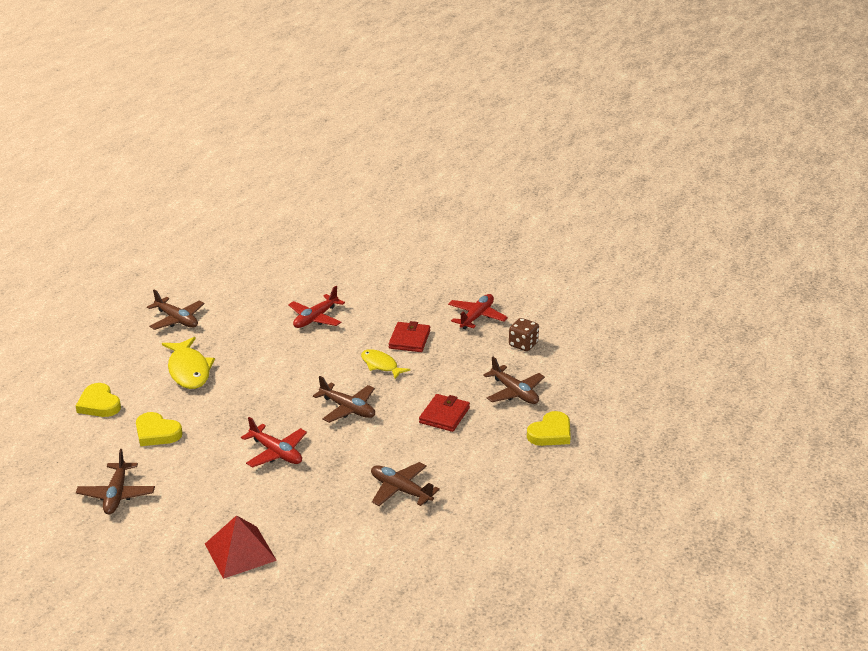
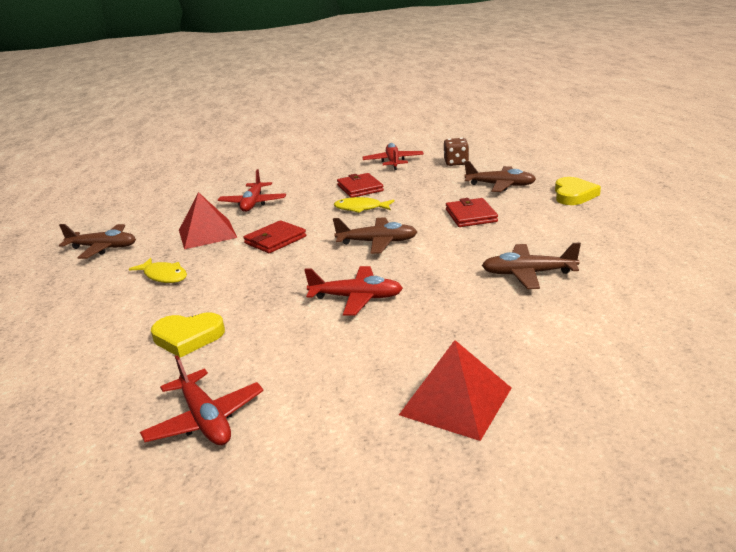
camera: 30 degrees left, 5 degrees down
(99, 404) = (76, 342): yellow heart -> none
(116, 495) = (205, 419): brown plane -> red plane
(189, 370) = (164, 276): yellow fish -> yellow fish, size x0.63
(252, 339) = (207, 233): none -> red pyramid
(287, 370) = (275, 240): none -> red wallet

